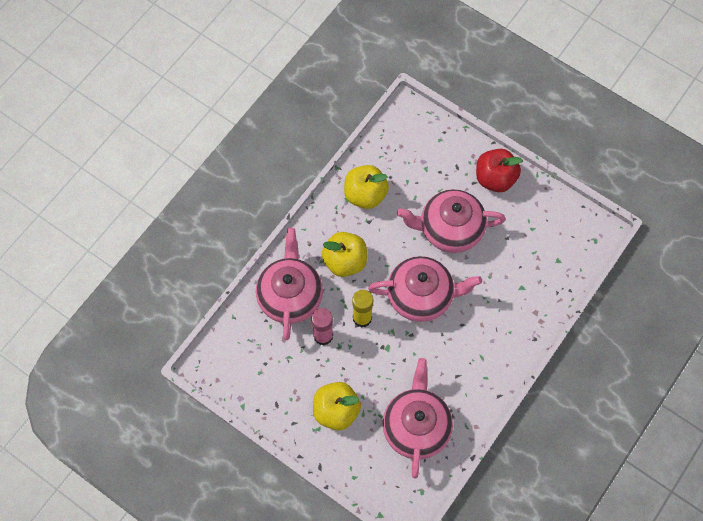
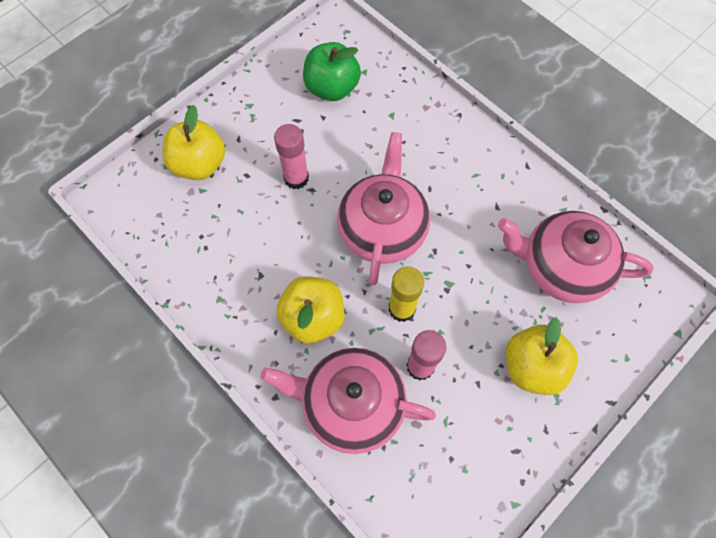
camera: 80 degrees left, 0 degrees up
(365, 195) = (219, 273): yellow apple -> yellow apple (199, 164)
(449, 229) = (296, 178): pink teapot -> pink glue stick
(495, 178) = (239, 114): red apple -> none
(536, 239) = (332, 88): none -> green apple

